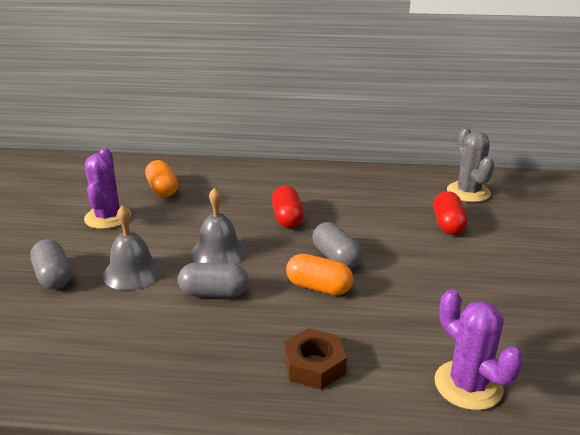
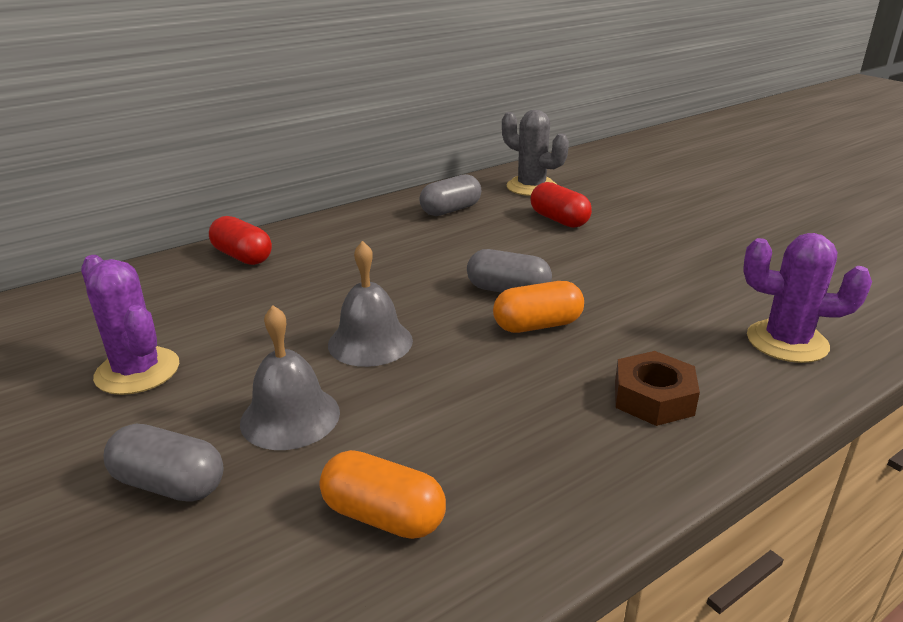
camera: 40 degrees left, 0 degrees up
(162, 189) = (172, 306): orange capsule -> orange capsule (383, 516)
(214, 293) = (437, 386): grey capsule -> grey capsule (451, 210)
(287, 218) = (394, 274): red capsule -> red capsule (243, 256)

